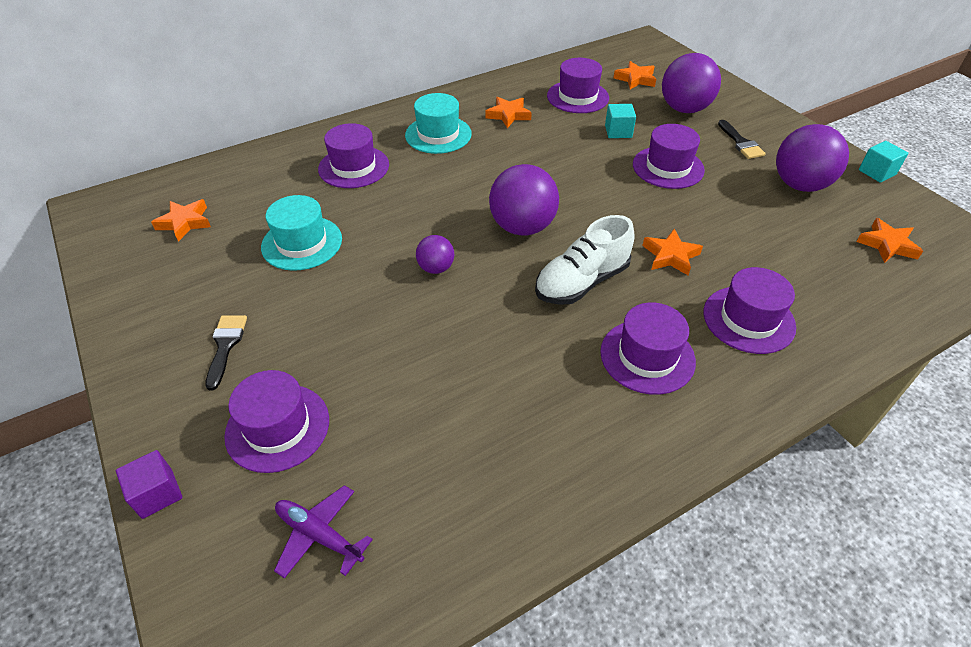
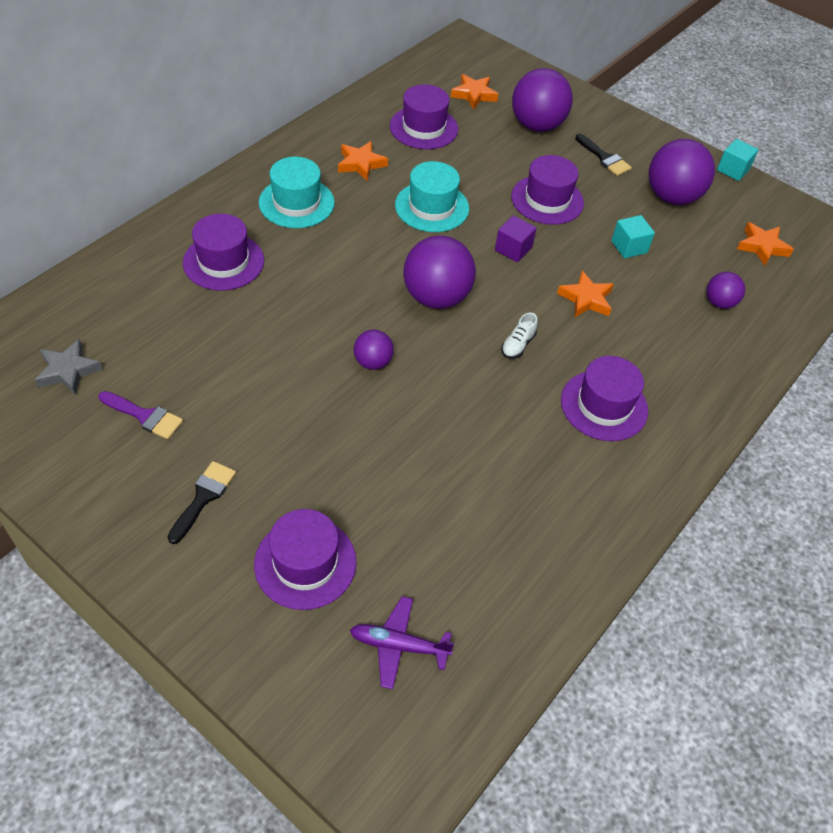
camera: 25 degrees left, 5 degrees up
(157, 493) = (226, 657): purple cube -> purple cube (513, 249)
(185, 223) = (68, 371): orange star -> grey star
(220, 269) = (145, 416): none -> purple brush
(225, 346) = (203, 497): black brush -> black brush turned 45 degrees clockwise
(302, 243) = (217, 365): turquoise hat -> turquoise hat (432, 207)
(581, 282) = (517, 345): white shoe -> white shoe, size x0.46
(618, 131) = (482, 165): turquoise cube -> turquoise cube (629, 247)
(748, 319) = (674, 348): purple hat -> none
(817, 287) = (719, 303): none -> purple ball

